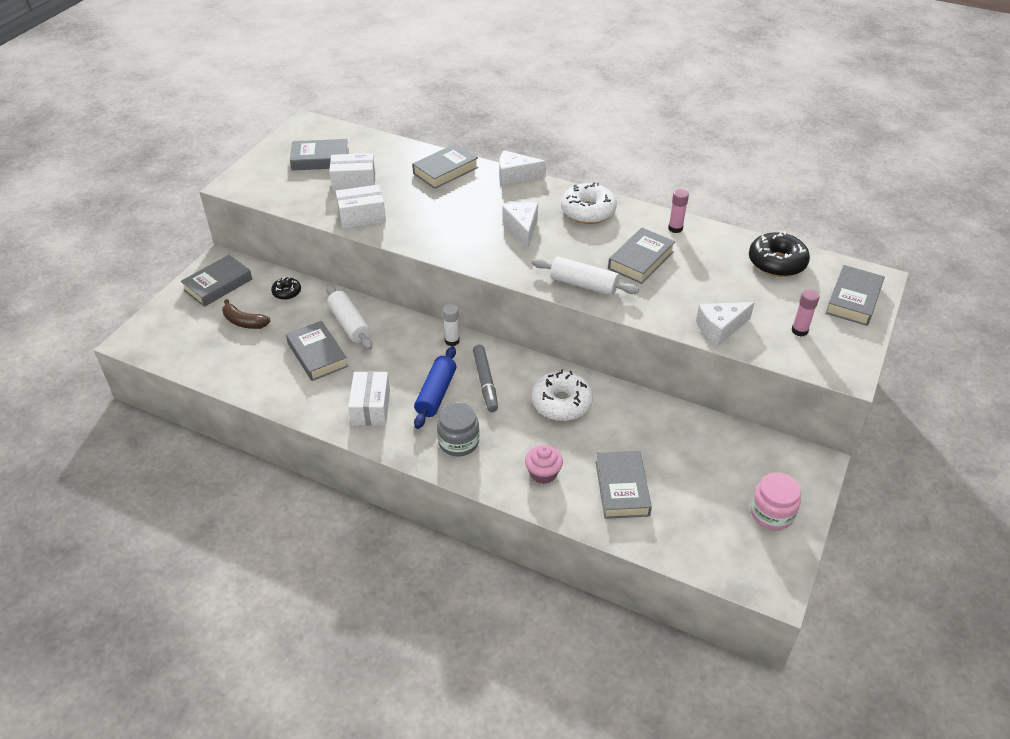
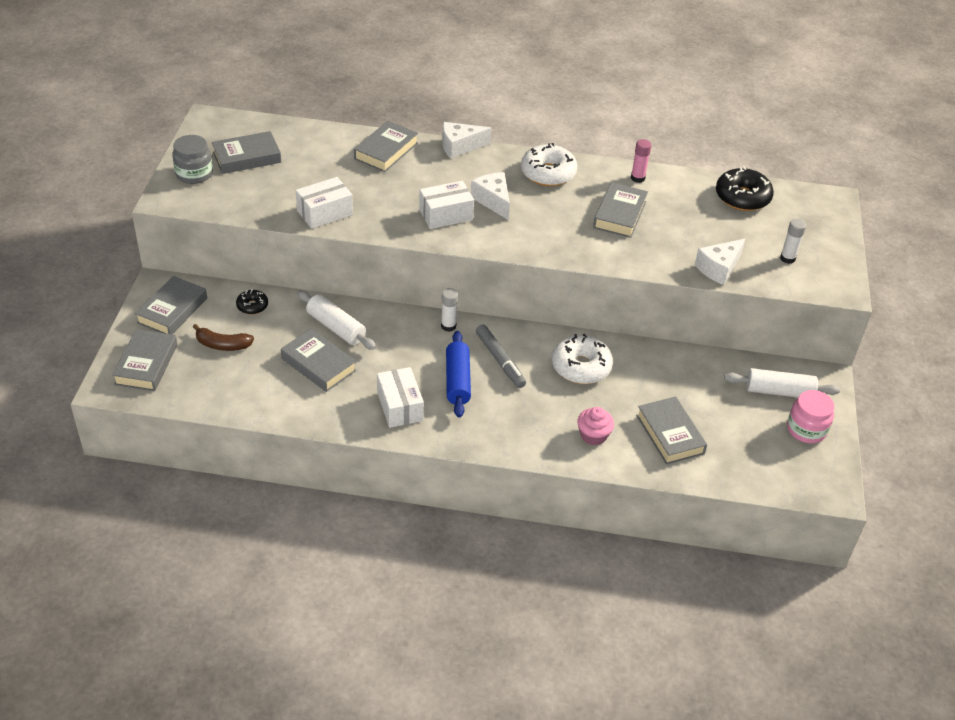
camera: 20 degrees left, 0 degrees up
(354, 182) = (296, 177): white box -> white box (445, 215)
(458, 442) = (501, 423): grey jar -> grey jar (194, 174)
(583, 284) = (577, 247): white rolling pin -> white rolling pin (779, 391)
(799, 330) = (787, 258): pink glue stick -> white glue stick
(853, 300) = (821, 222): grey book -> grey book (146, 364)

